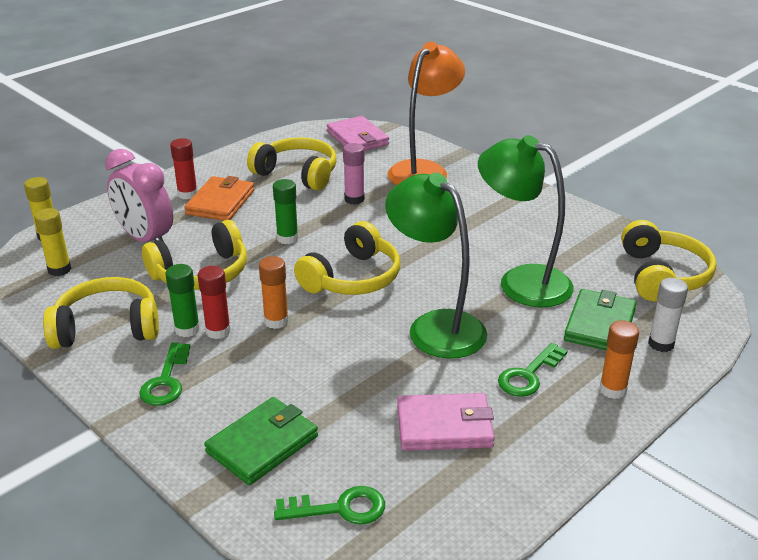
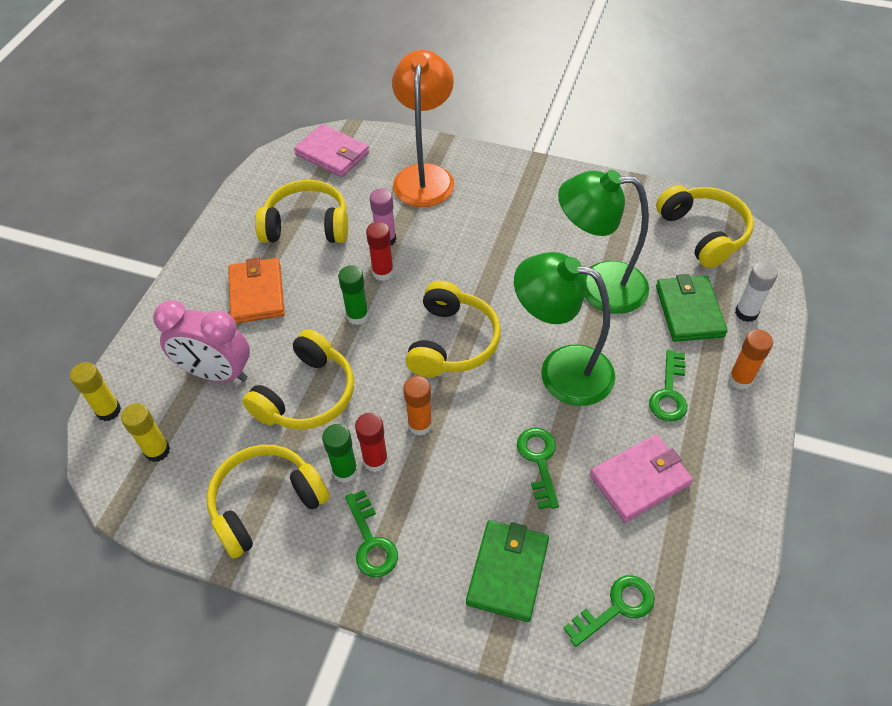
camera: 25 degrees left, 20 degrees up
(187, 194) = (214, 295): red glue stick -> red glue stick (383, 272)
(359, 380) = (539, 461): none -> green key

